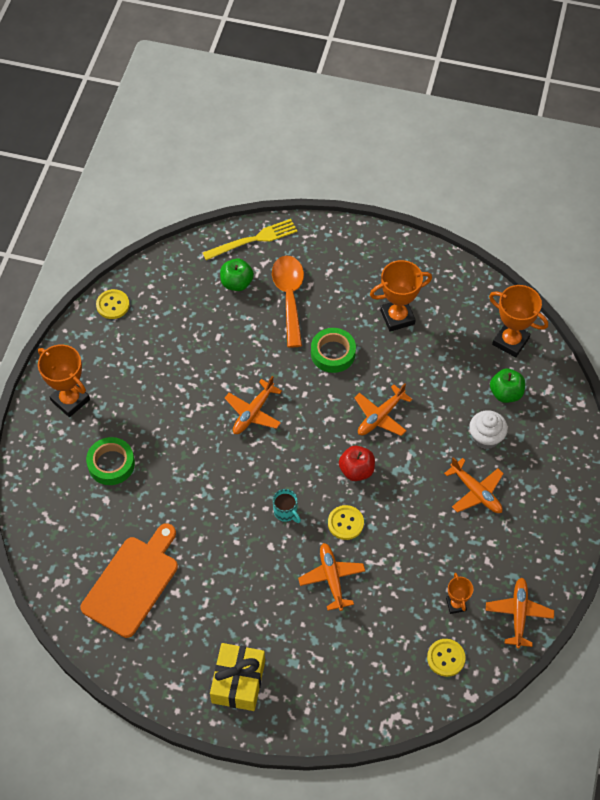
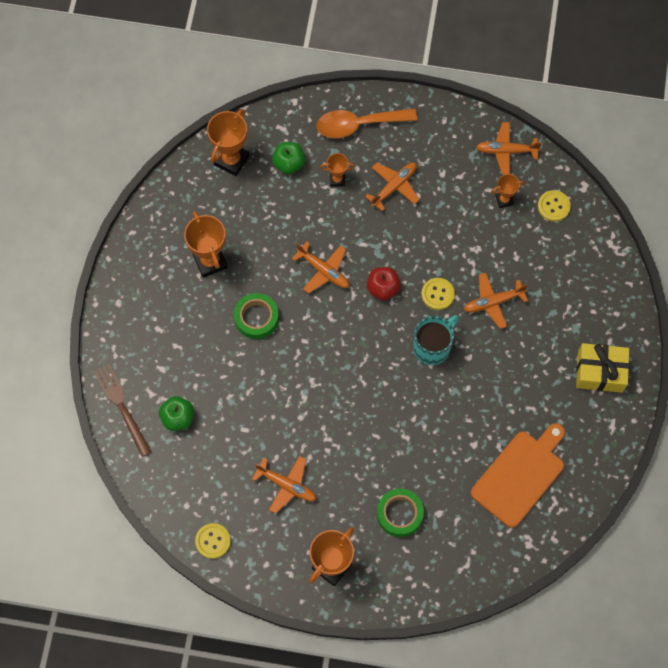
camera: 95 degrees left, 10 degrees up
(133, 582) = (520, 475): orange cutting board -> orange cutting board turned 105 degrees clockwise
(253, 240) = (122, 407): yellow fork -> brown fork
(253, 412) = (330, 386): orange plane -> orange plane (286, 485)
(286, 512) = (432, 347): turquoise mug -> turquoise mug, size x1.69
(289, 296) = (192, 364): orange spoon -> orange spoon (358, 125)
(486, 437) = (337, 179): white cupcake -> orange trophy

